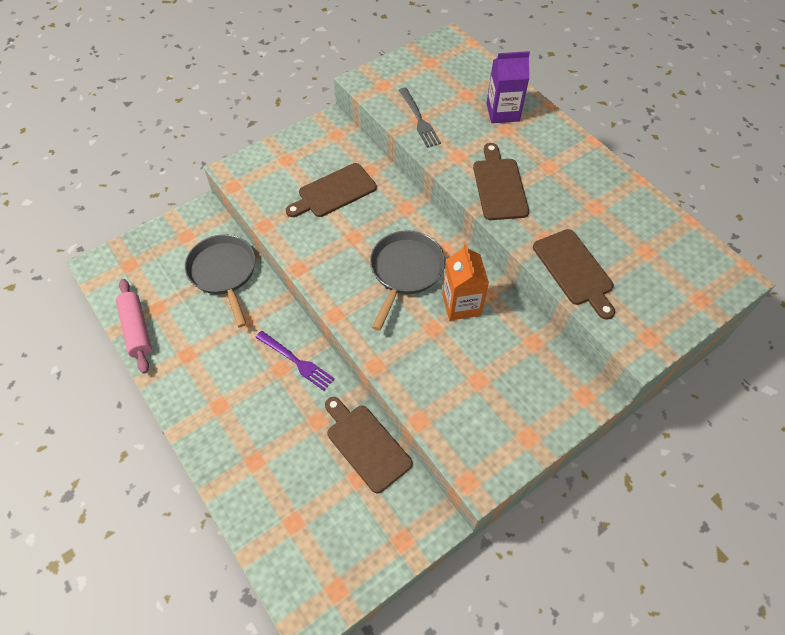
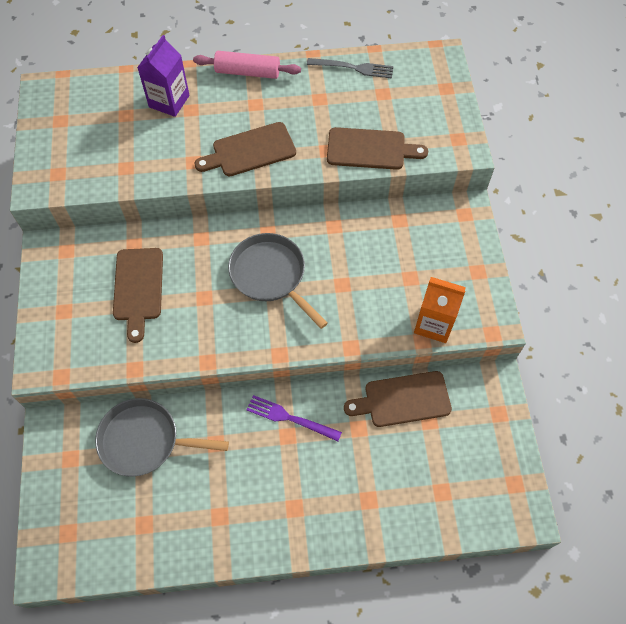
camera: 60 degrees left, 5 degrees up
(137, 329) = (158, 555): pink rolling pin -> pink rolling pin (247, 72)
(297, 362) = (289, 418): purple fork -> purple fork turned 135 degrees counterclockwise
(419, 120) = (127, 168): grey fork -> grey fork (354, 68)
(461, 304) = (332, 251): orange carton -> orange carton (434, 324)
(499, 186) = (250, 150): brown cutting board -> brown cutting board turned 45 degrees counterclockwise

